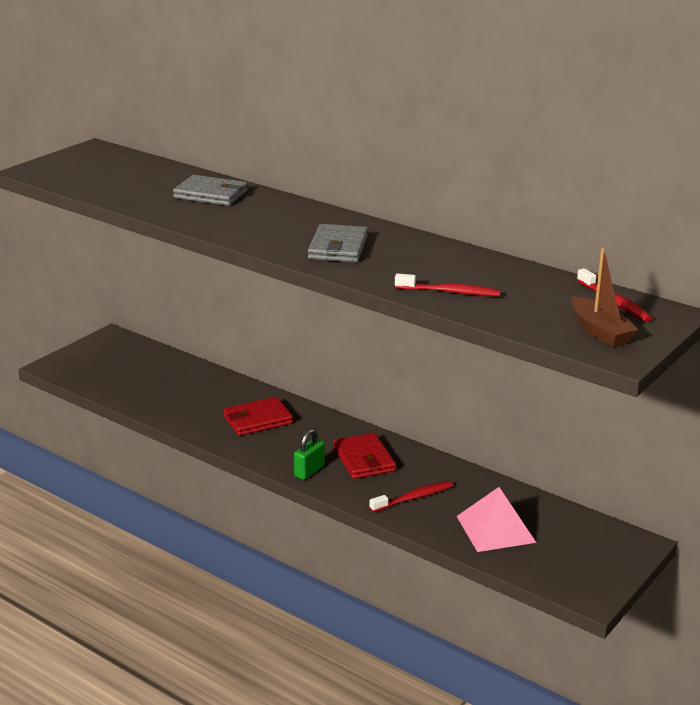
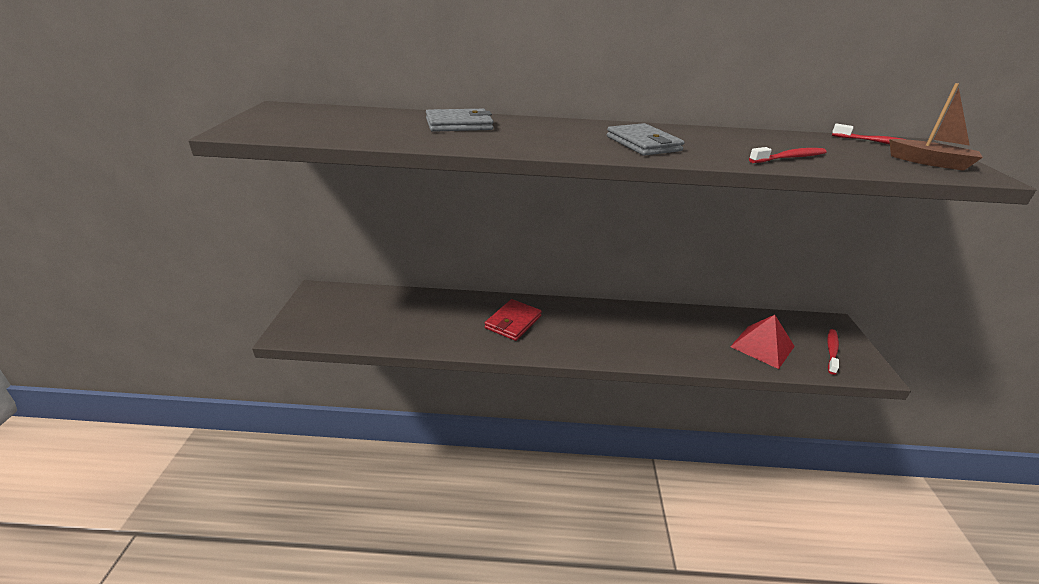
camera: 35 degrees left, 5 degrees up
(309, 471) = (600, 350): green padlock -> none
(364, 459) = (621, 326): red wallet -> none
(413, 498) = (689, 343): red toothbrush -> red toothbrush (831, 351)
(495, 529) = (762, 346): pink pyramid -> red pyramid

